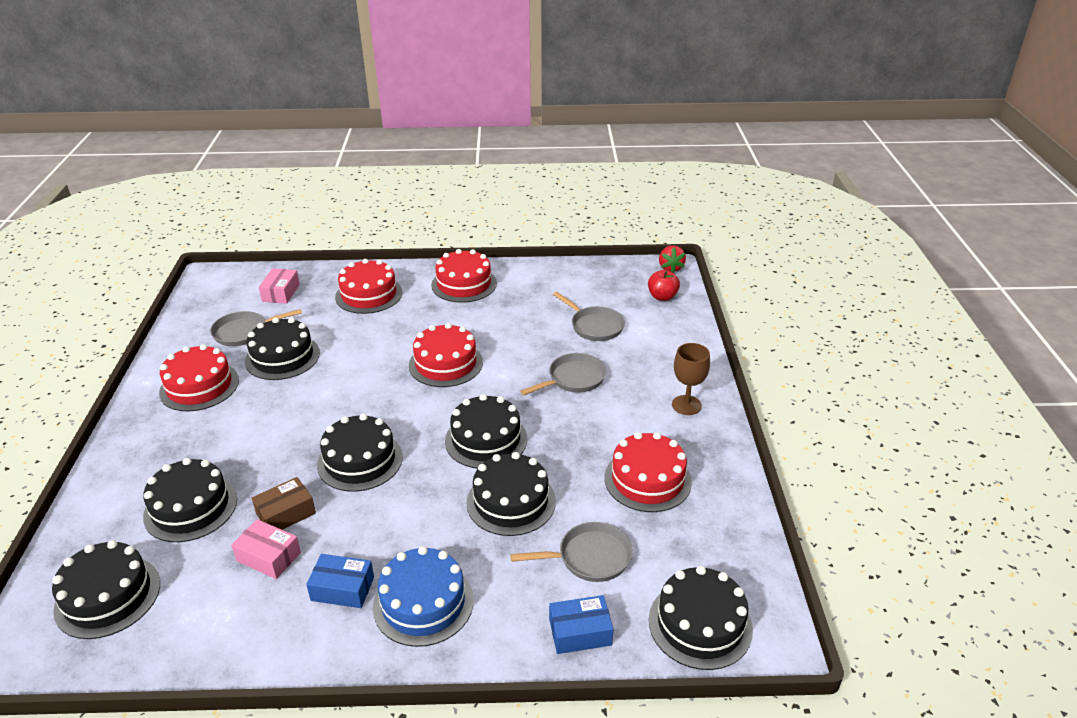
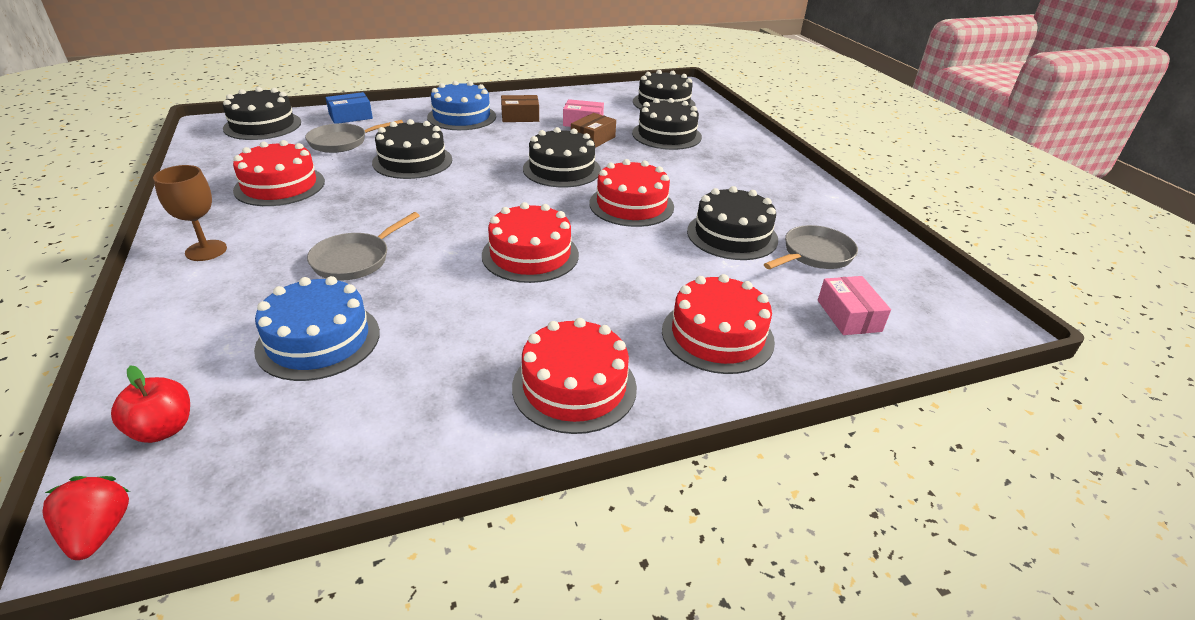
camera: 160 degrees right, 0 degrees up
(199, 386) = (777, 199): red cake -> red cake (631, 205)
(342, 588) = (520, 117): blue box -> brown box
(486, 440) = (449, 194): black cake -> none
(594, 326) = (318, 340): grey pan -> blue cake

